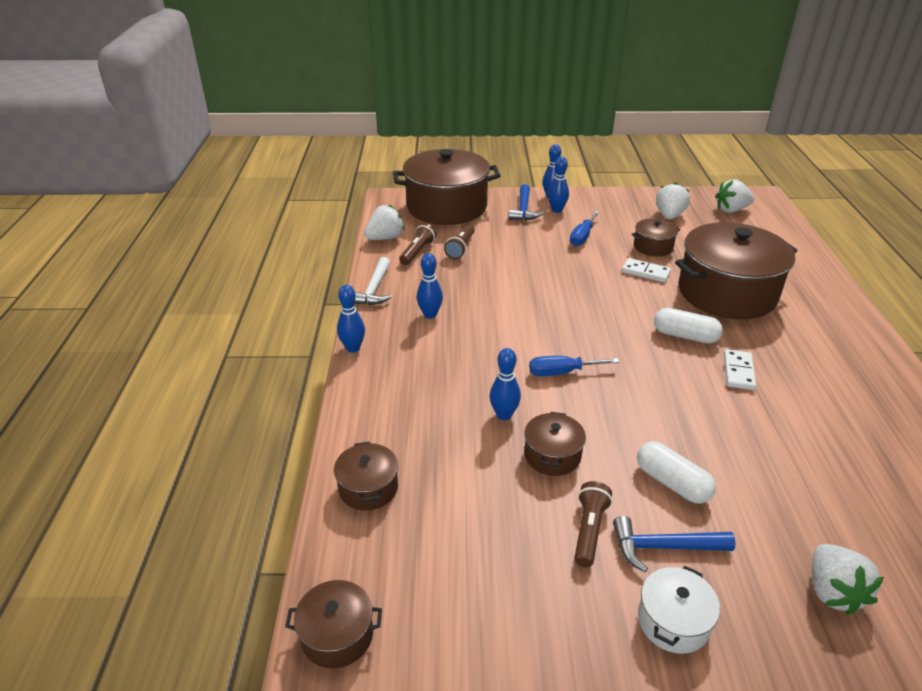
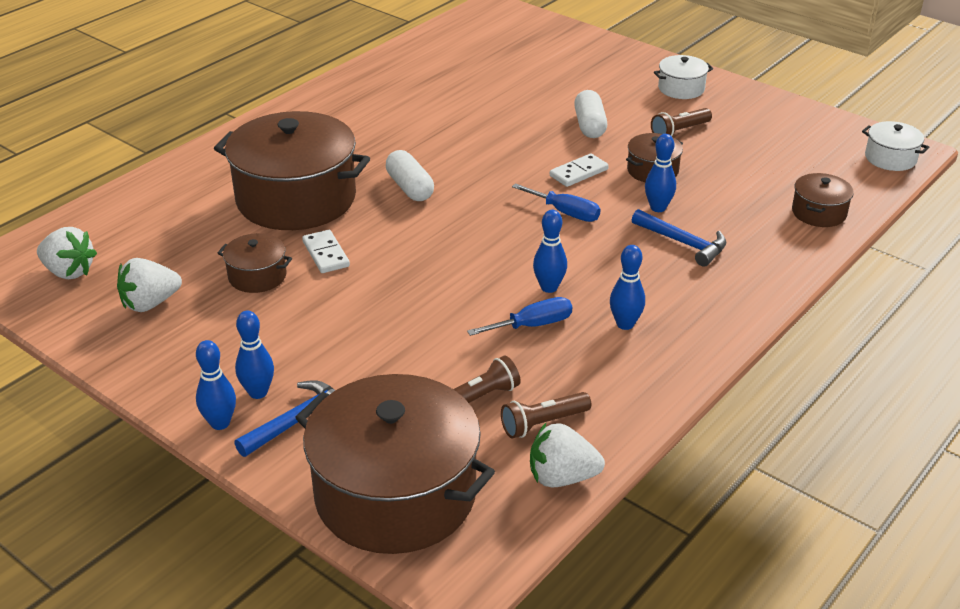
camera: 140 degrees left, 0 degrees up
(337, 635) = (890, 158): brown pot -> white pot
(353, 348) = (747, 327): blue bowling pin -> blue bowling pin (549, 287)
(374, 289) = (659, 391): white hammer -> none
(582, 237) = (306, 331): blue screwdriver -> blue screwdriver (532, 325)
(664, 547) = (642, 108): blue hammer -> blue hammer (683, 243)
(738, 371) = (421, 149): white domino -> white domino (578, 172)
(832, 592) = (576, 63): white strawberry -> none

